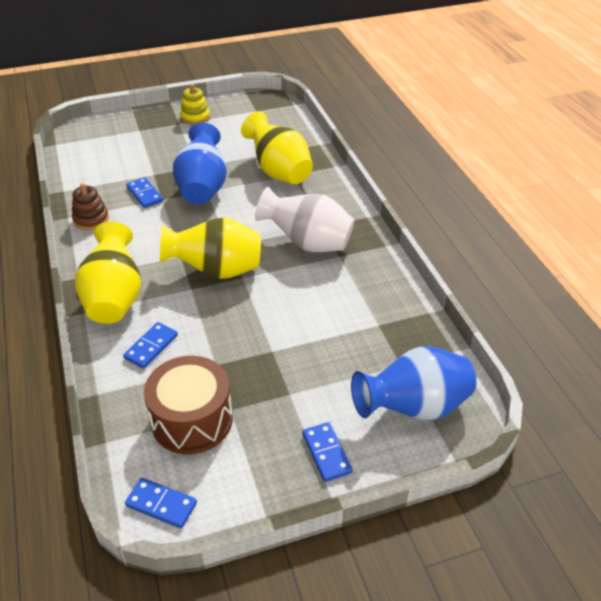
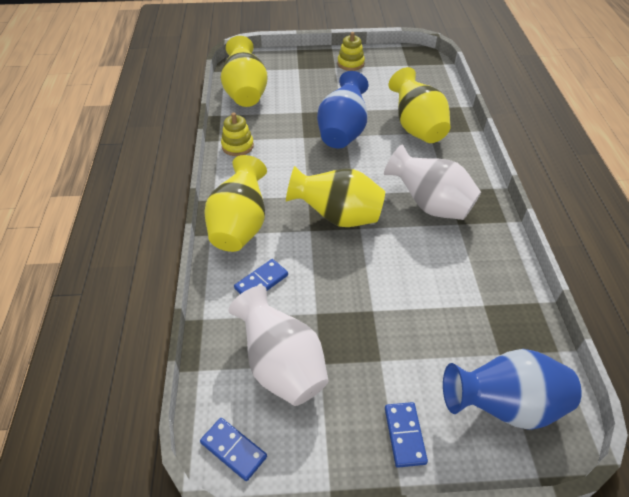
camera: 15 degrees right, 5 degrees up
(86, 164) = (245, 93): none -> yellow vase
(91, 219) = (237, 146): brown stacking toy -> yellow stacking toy
(145, 194) = (289, 130): blue domino -> none
(192, 420) = (282, 366): brown drum -> white vase

